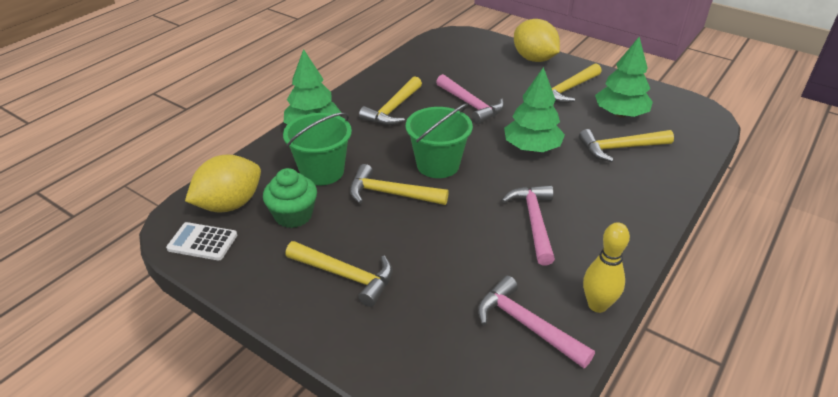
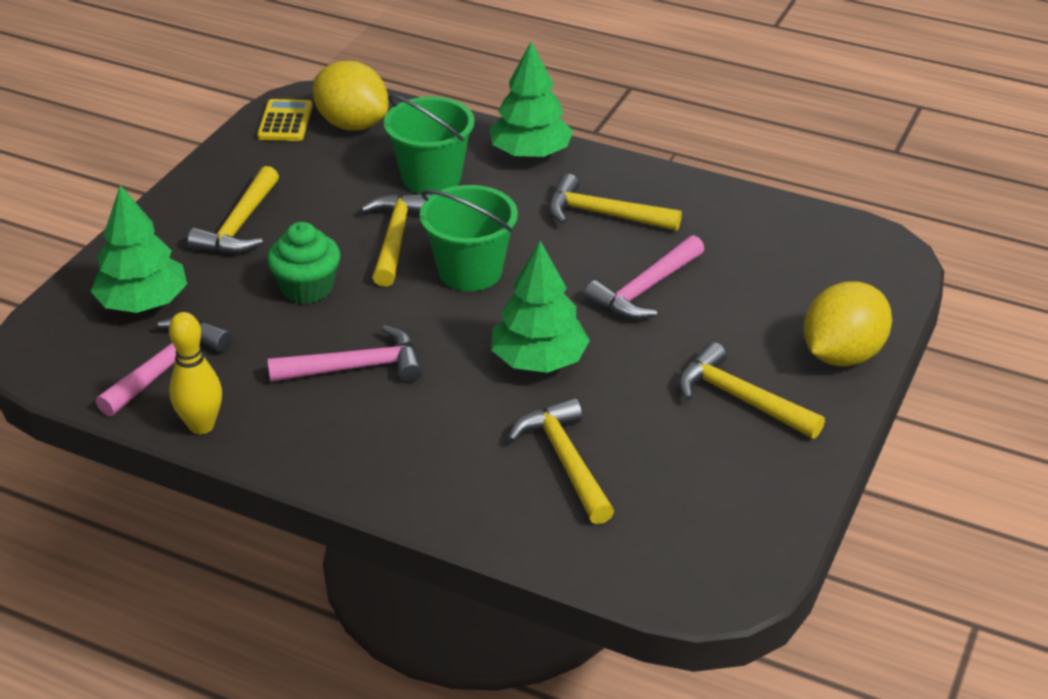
camera: 80 degrees right, 0 degrees up
(202, 242) = (285, 121): white calculator -> yellow calculator
(293, 215) = (339, 171): green cupcake -> green cupcake (307, 288)
(620, 114) = (678, 466): green tree -> green tree (143, 303)

